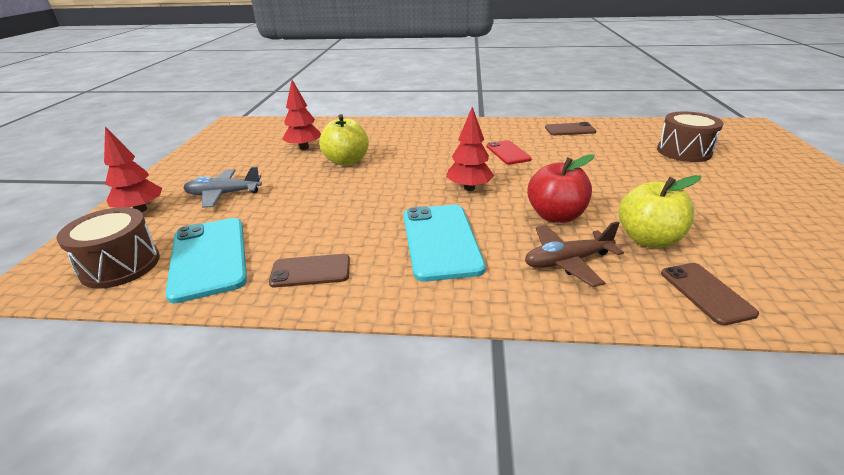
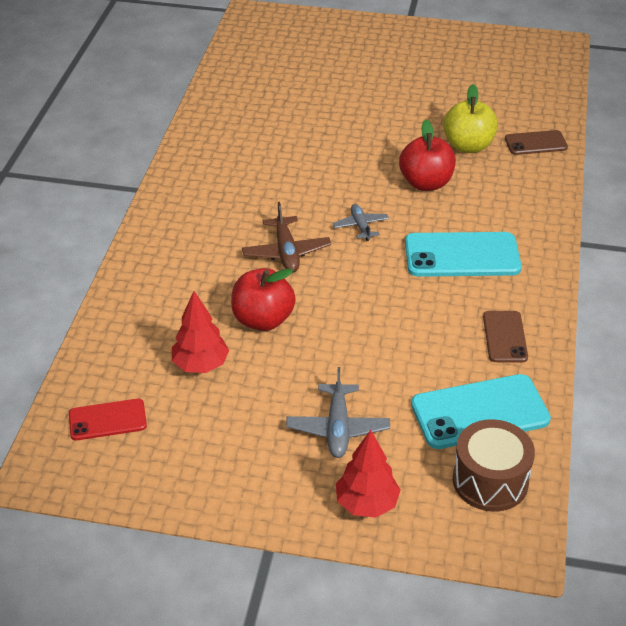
camera: 85 degrees left, 10 degrees up
(346, 161) = (263, 320): yellow apple -> red apple
(469, 188) = (360, 226): red tree -> grey plane
(508, 153) = (276, 186): red phone -> red phone (107, 420)
(567, 261) = (497, 192): brown plane -> brown plane (286, 252)
(570, 130) = (220, 128): brown phone -> none
(684, 151) = (307, 75): brown drum -> none

